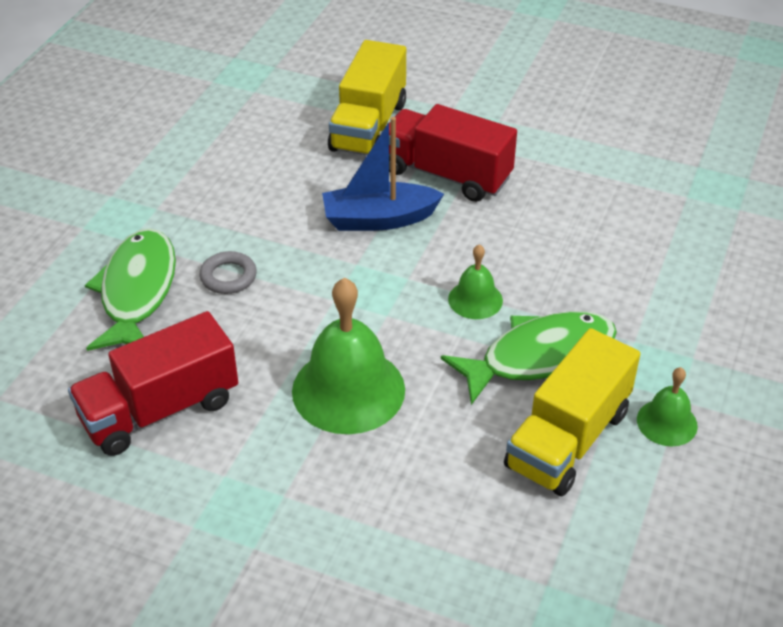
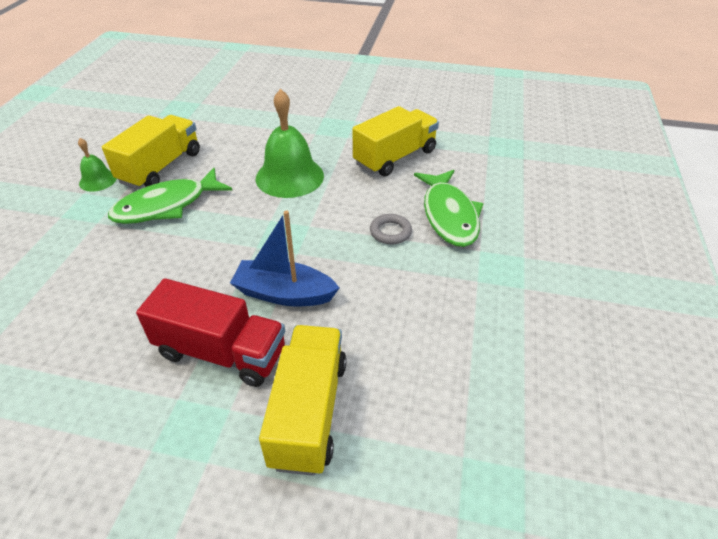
camera: 170 degrees right, 0 degrees up
(160, 410) = (395, 157): red truck -> yellow truck
(378, 219) = (284, 293): blue boat -> blue boat turned 150 degrees counterclockwise
(475, 299) = (205, 236): green bell -> none

